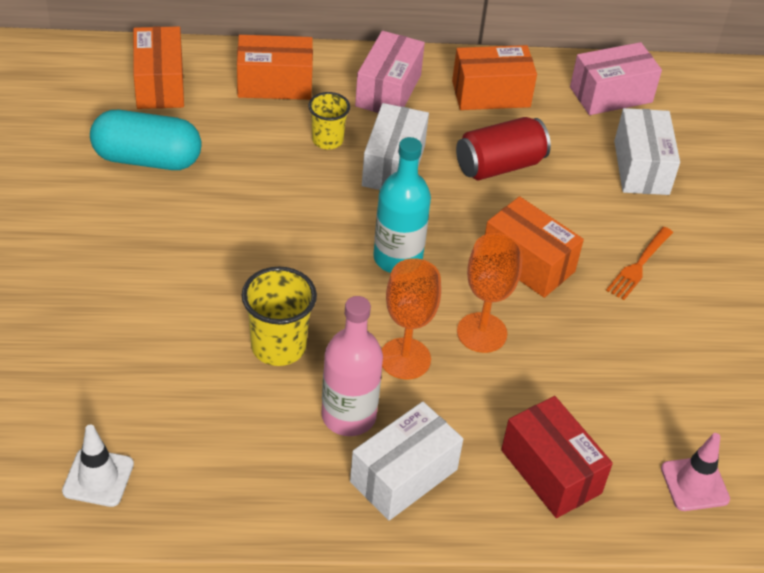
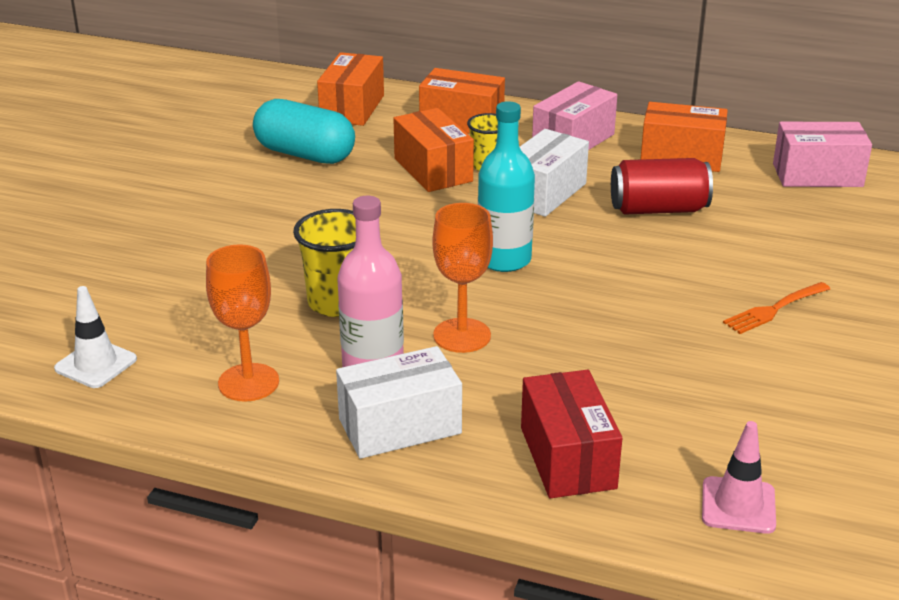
camera: 25 degrees right, 15 degrees down
(482, 332) = (559, 331): orange goblet -> orange goblet (248, 382)
(528, 263) = (645, 286): orange box -> orange box (433, 170)
(641, 167) = (821, 234): white box -> none

